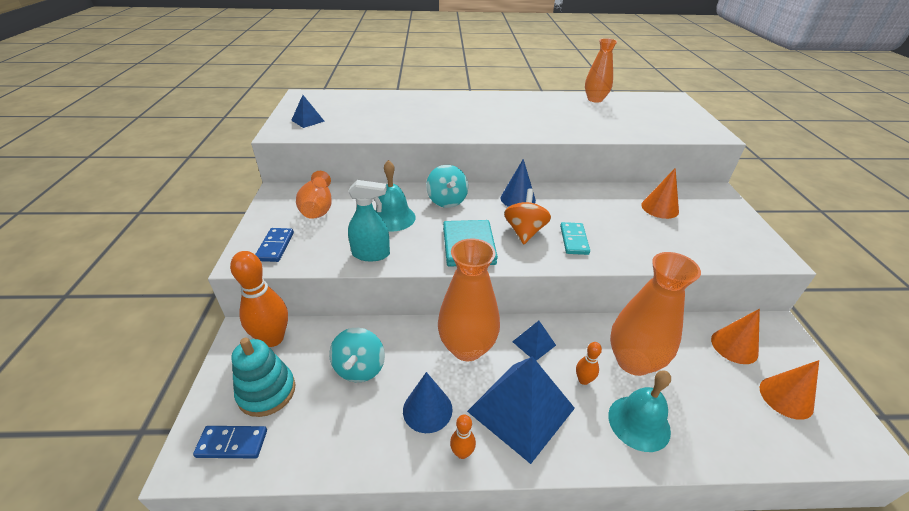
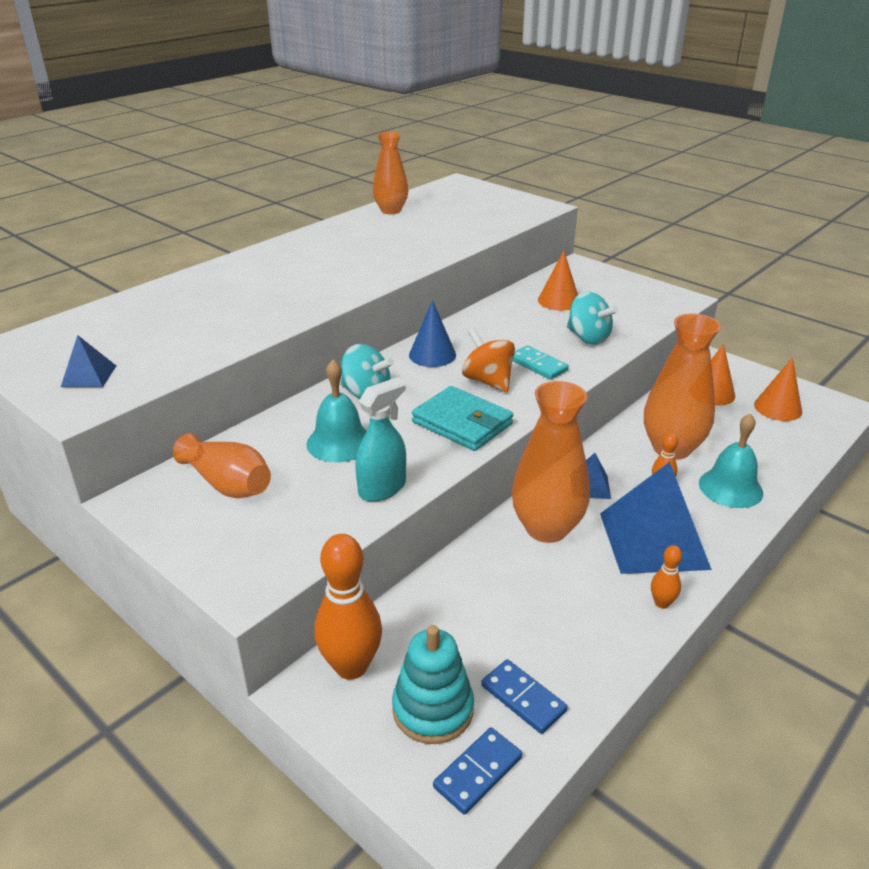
camera: 45 degrees left, 5 degrees down
(275, 246) = (257, 552): blue domino -> blue domino (523, 698)
(360, 368) = (485, 617): turquoise spinning top -> turquoise spinning top (588, 338)
(427, 409) = (592, 598): blue cone -> none

